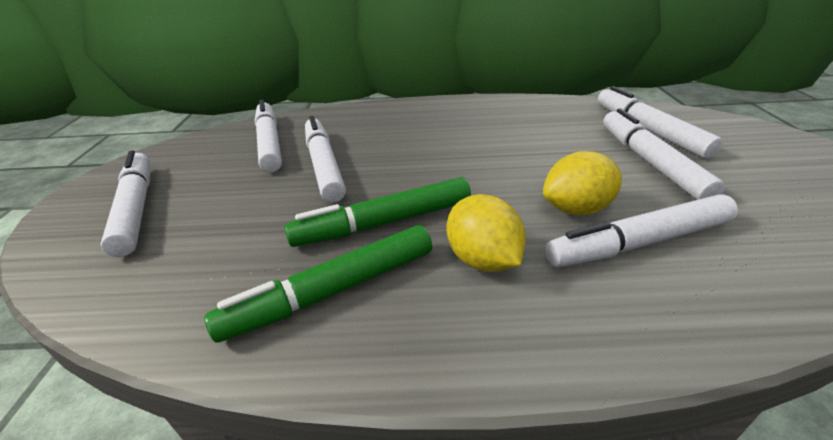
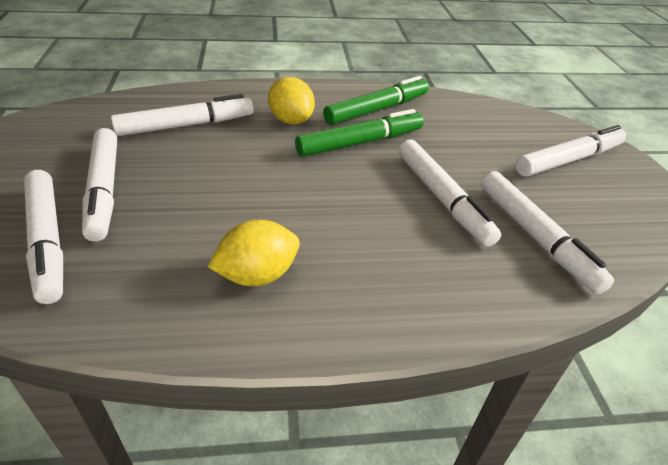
camera: 170 degrees right, 5 degrees up
(136, 208) = (568, 160): white marker -> white marker turned 90 degrees counterclockwise
(576, 209) = (212, 147): yellow lemon -> yellow lemon (257, 275)

